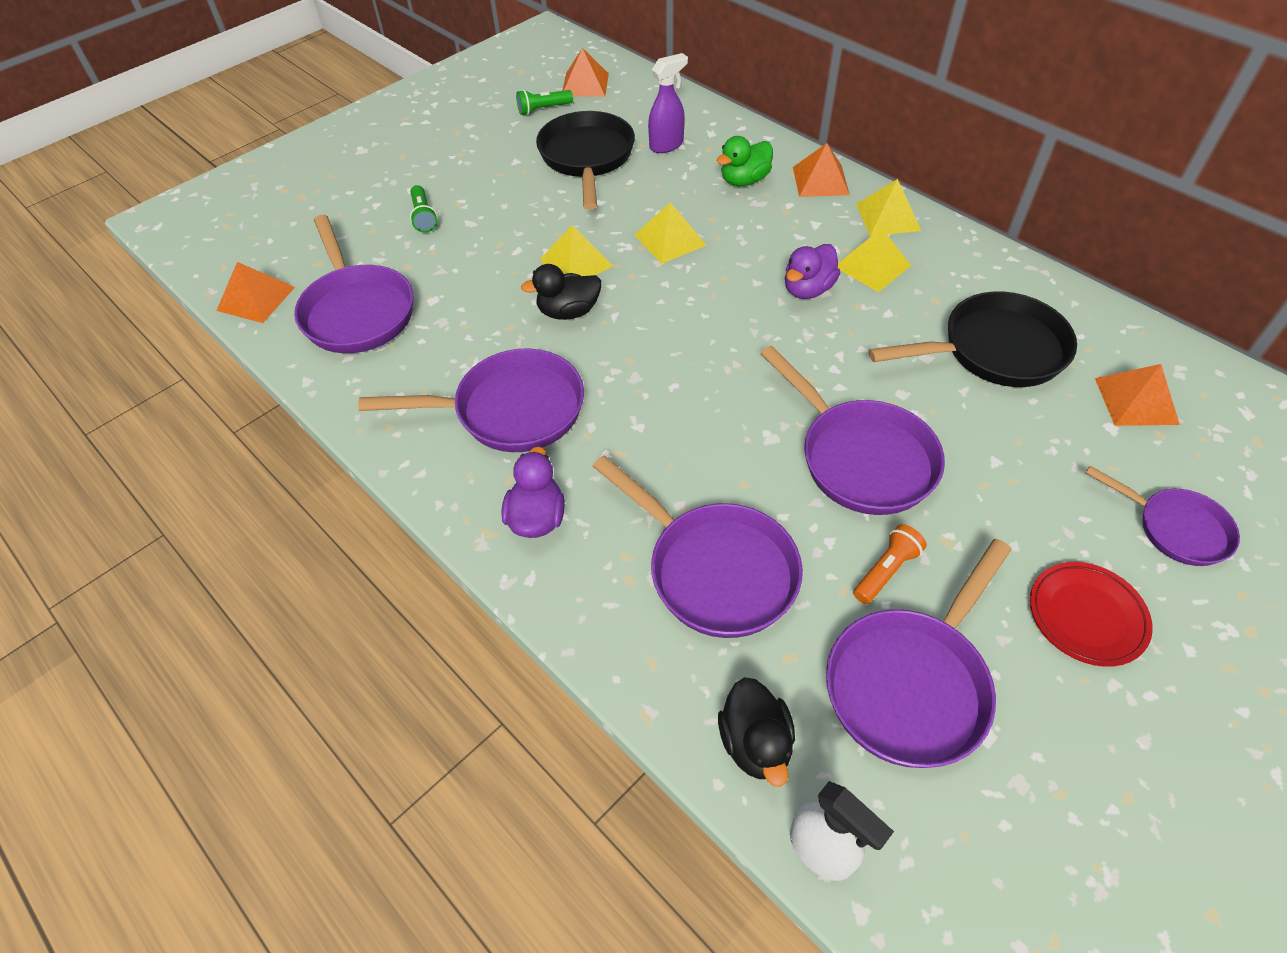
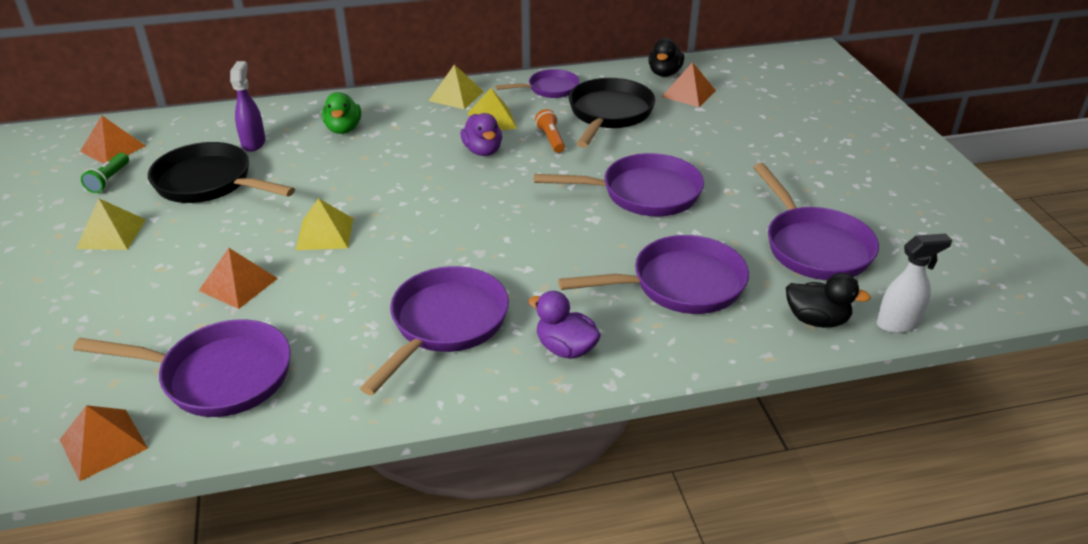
camera: 60 degrees left, 15 degrees down
(424, 217) = (147, 294): green flashlight -> none
(568, 312) = (374, 257): black duck -> black duck (664, 73)
(670, 240) = (360, 183): yellow pyramid -> yellow pyramid (111, 234)
(820, 180) = (387, 102): orange pyramid -> orange pyramid (238, 284)
(886, 570) = (733, 221): orange flashlight -> orange flashlight (550, 139)
(1086, 616) = (811, 173): red plate -> none
(1175, 528) = (778, 124): purple pan -> purple pan (550, 89)

